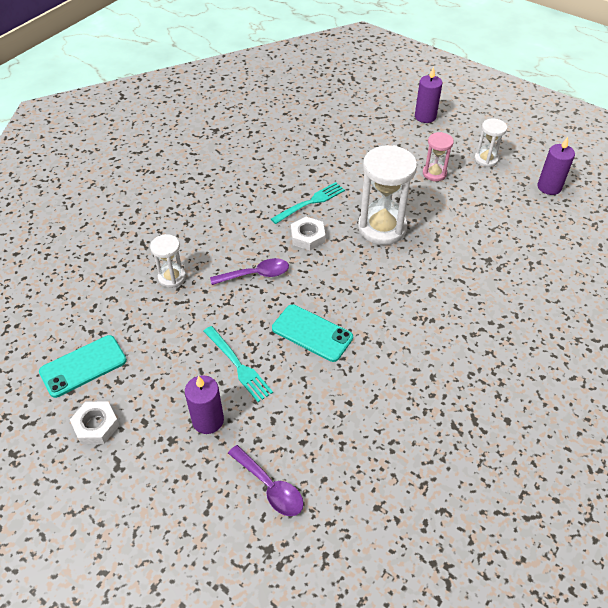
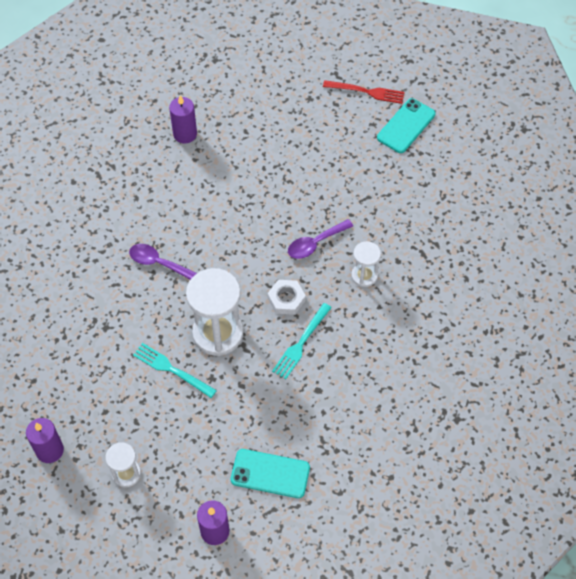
camera: 160 degrees right, 10 degrees up
(96, 425) = (367, 92): white nut -> red fork
(172, 277) = (387, 218): white hourglass -> white hourglass (364, 276)
(208, 420) = (291, 117): purple candle -> purple candle (185, 134)
(238, 365) = (289, 161): turquoise fork -> turquoise fork (171, 369)
(270, 487) = (229, 91): purple spoon -> purple spoon (158, 263)
(312, 333) = (243, 204): turquoise phone -> turquoise phone (270, 473)
(434, 173) = (181, 430): pink hourglass -> none

